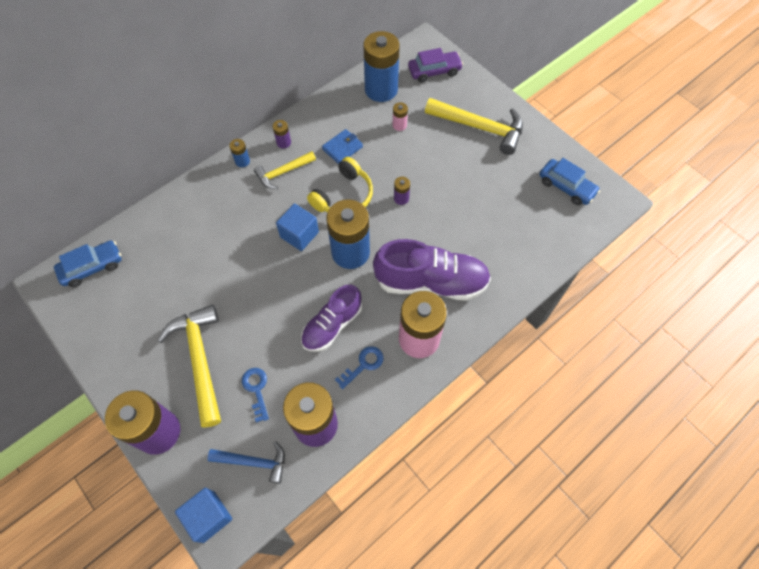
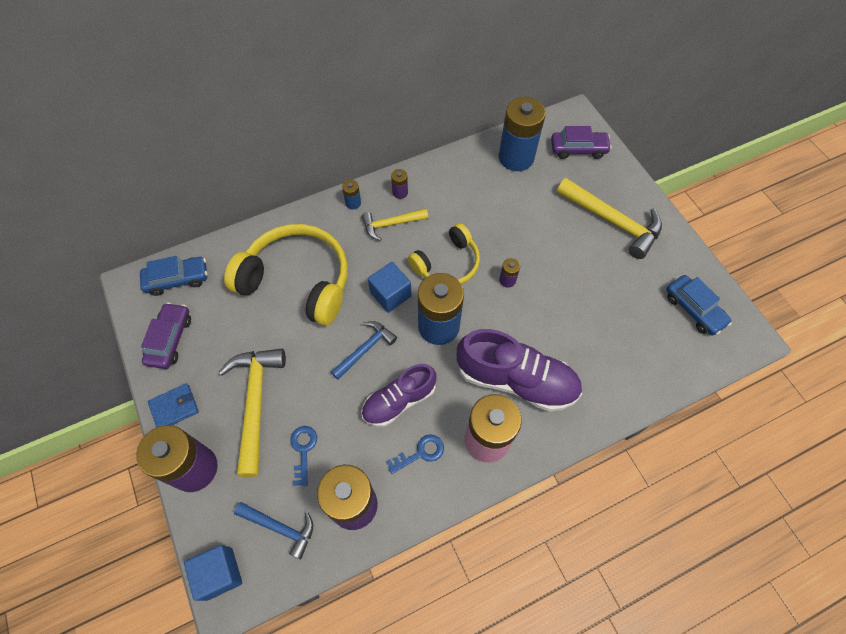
camera: 15 degrees right, 0 degrees up
(101, 323) = (170, 339): none -> purple car
(209, 242) = (298, 281): none -> yellow headphones
(289, 288) = (365, 349): none -> blue hammer
(342, 148) = (459, 211): blue wallet -> blue wallet (174, 407)
(399, 125) = (526, 200): pink battery -> none

